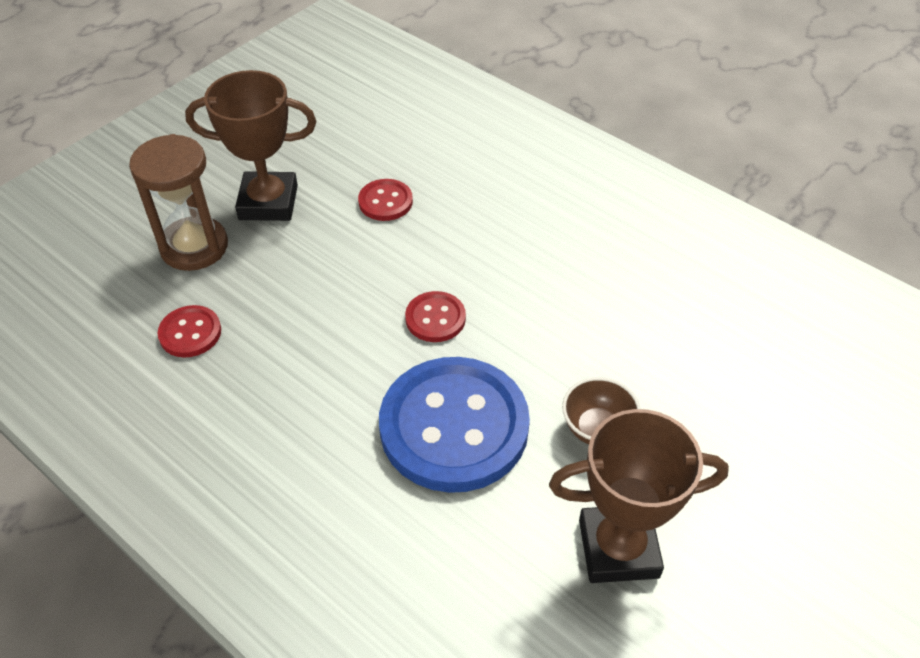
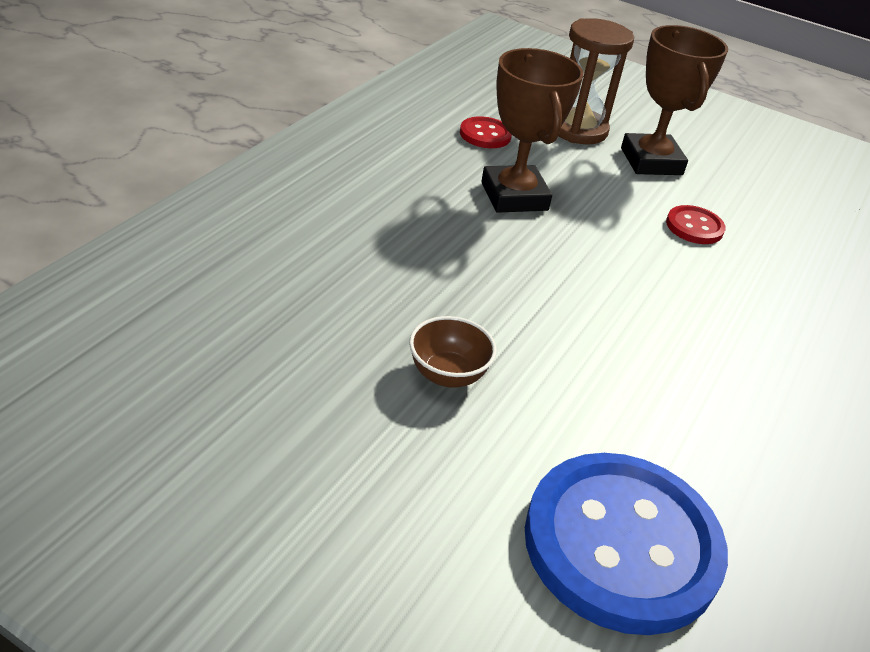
camera: 75 degrees right, 10 degrees down
(435, 318) = (554, 261): red button -> none
(454, 427) = (426, 275): blue button -> blue button (621, 544)
(618, 548) = (301, 385): brown trophy -> brown trophy (514, 196)

